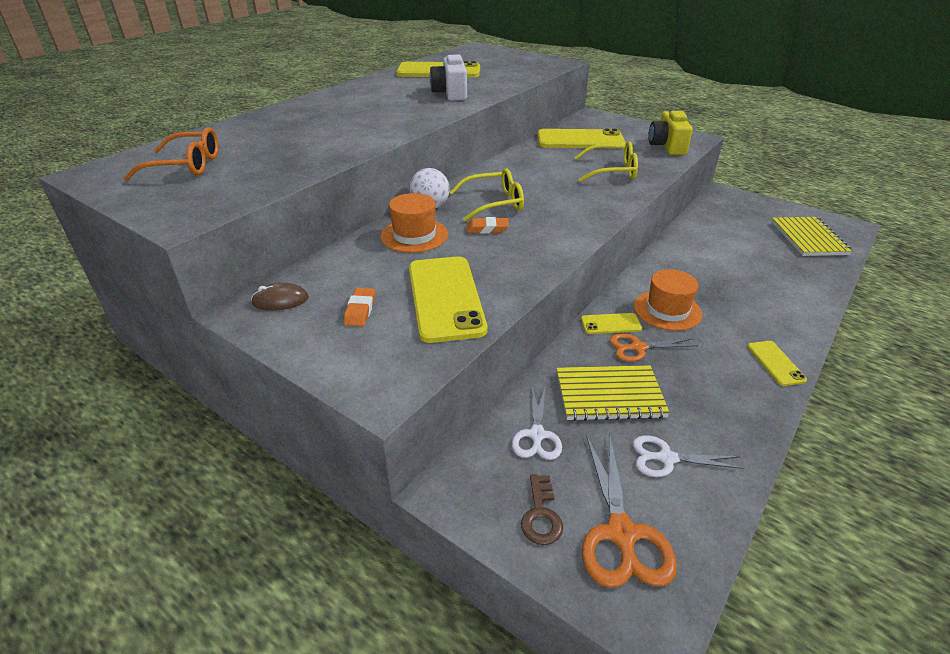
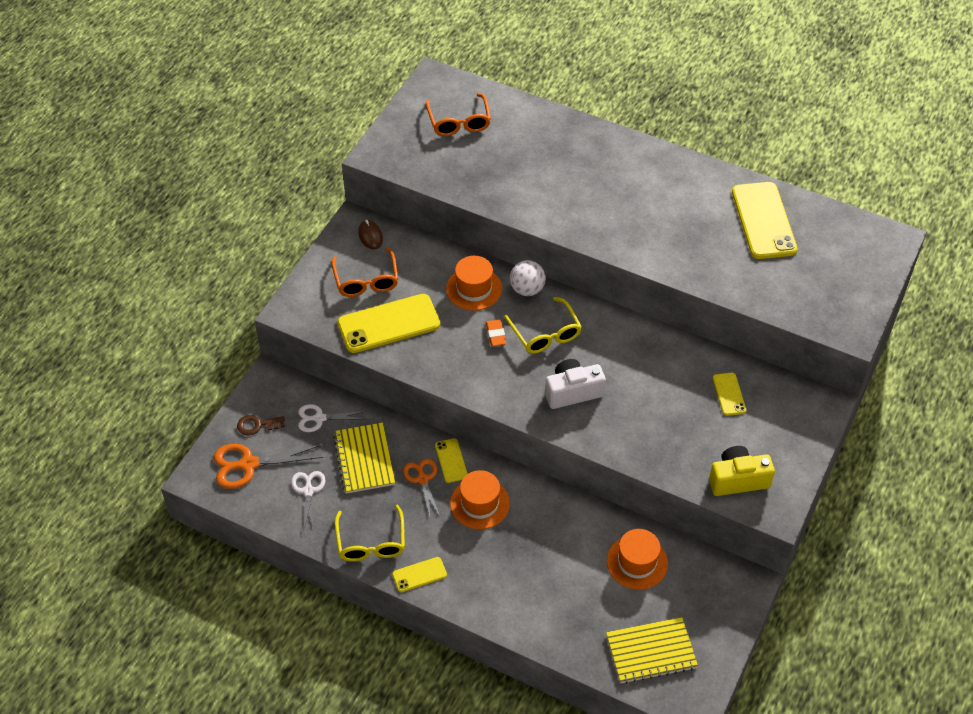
camera: 80 degrees right, 15 degrees up
(360, 310) = (366, 280): orange eraser -> orange glasses
(450, 93) = (685, 244): white camera -> white camera (572, 392)
(580, 140) = (729, 394): yellow phone -> yellow phone, size x0.49
(612, 171) = (646, 424): yellow glasses -> yellow glasses (371, 542)
(718, 234) = (637, 562): none -> orange hat

